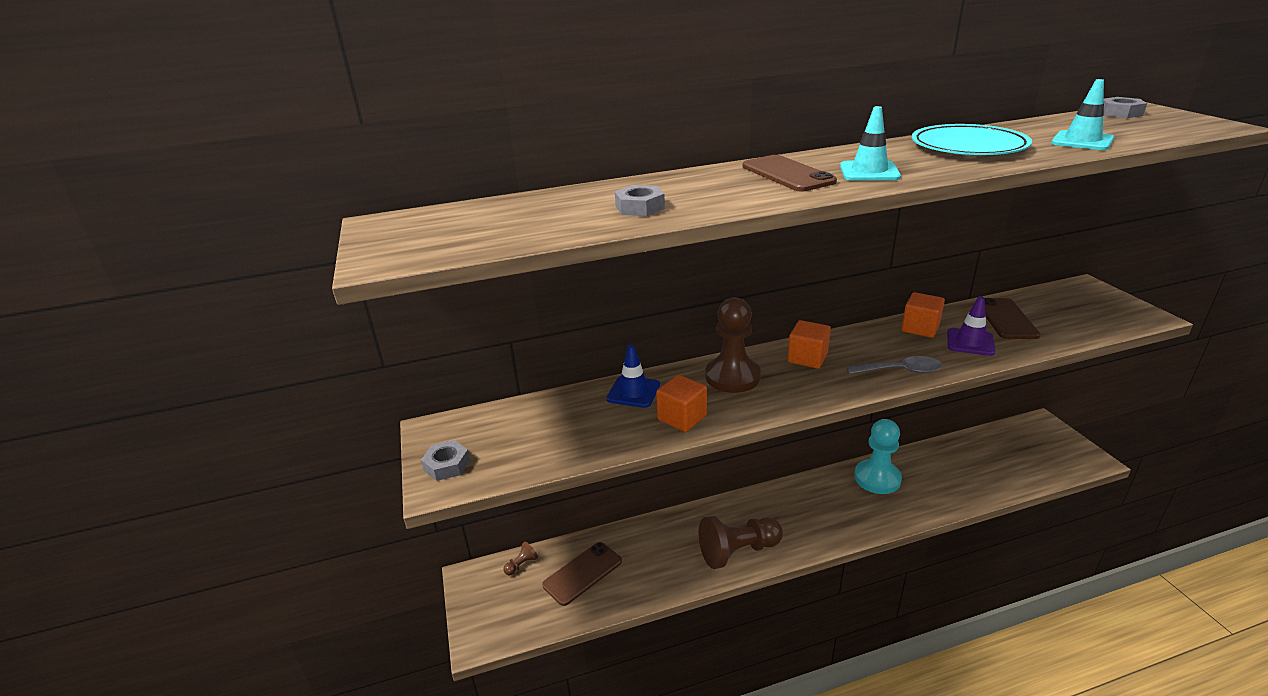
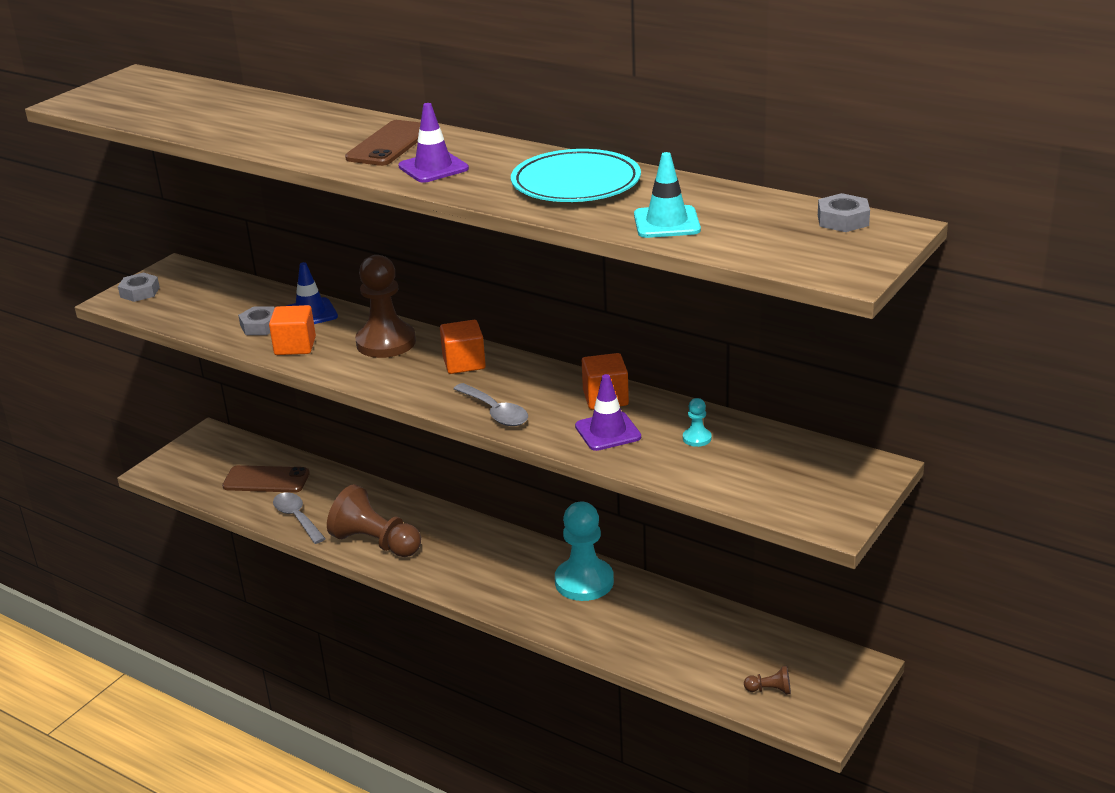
camera: 50 degrees right, 0 degrees up
(521, 565) = (246, 448): brown pawn -> brown pawn (770, 690)
(640, 207) = (246, 127): grey nut -> grey nut (260, 326)
(658, 579) = (297, 518): none -> grey spoon
(869, 172) = (433, 168): turquoise traffic cone -> purple traffic cone
(1006, 319) = (697, 438): brown phone -> turquoise pawn

